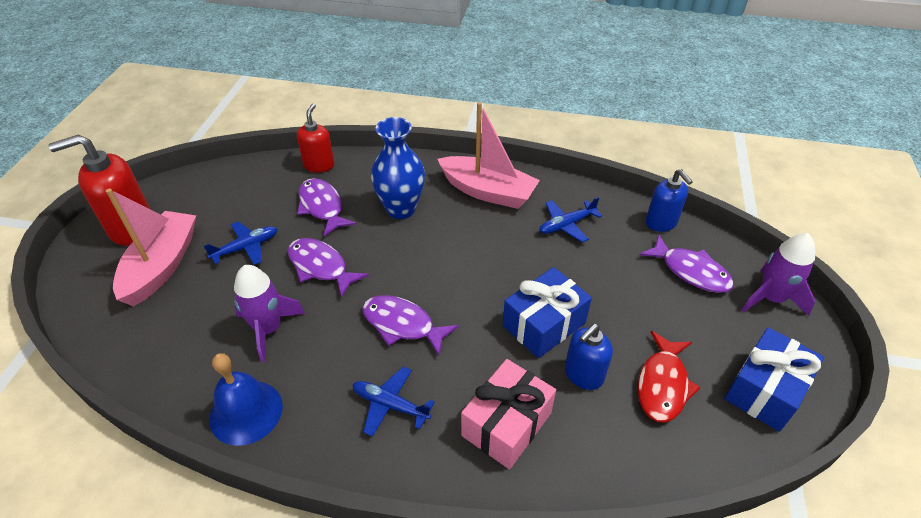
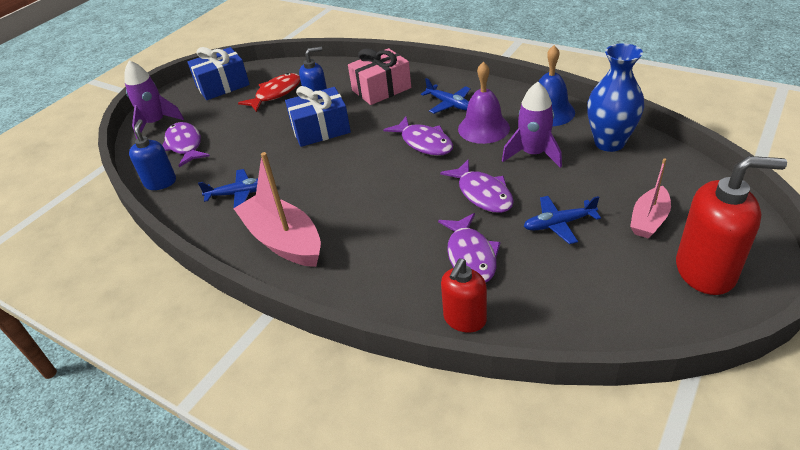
camera: 155 degrees left, 5 degrees down
(162, 266) = (649, 220): pink boat -> pink boat, size x0.58
(333, 363) = (483, 128): none -> purple bell
(401, 209) = (384, 237): blue vase -> blue vase (609, 143)

